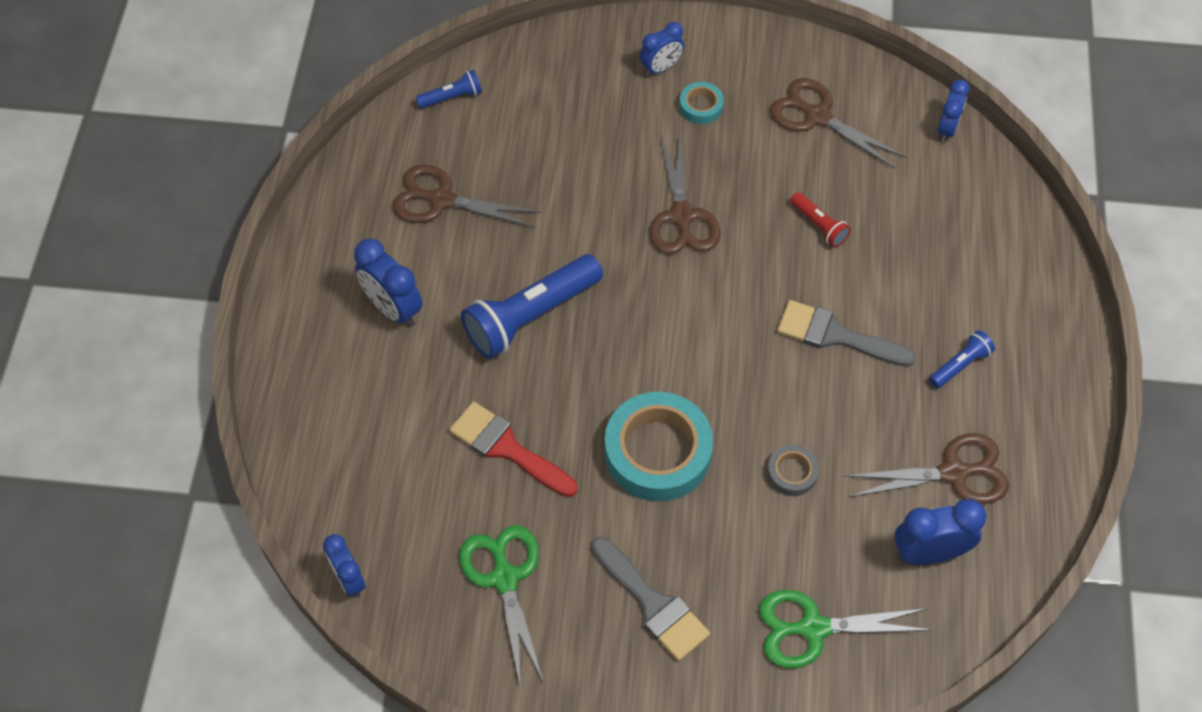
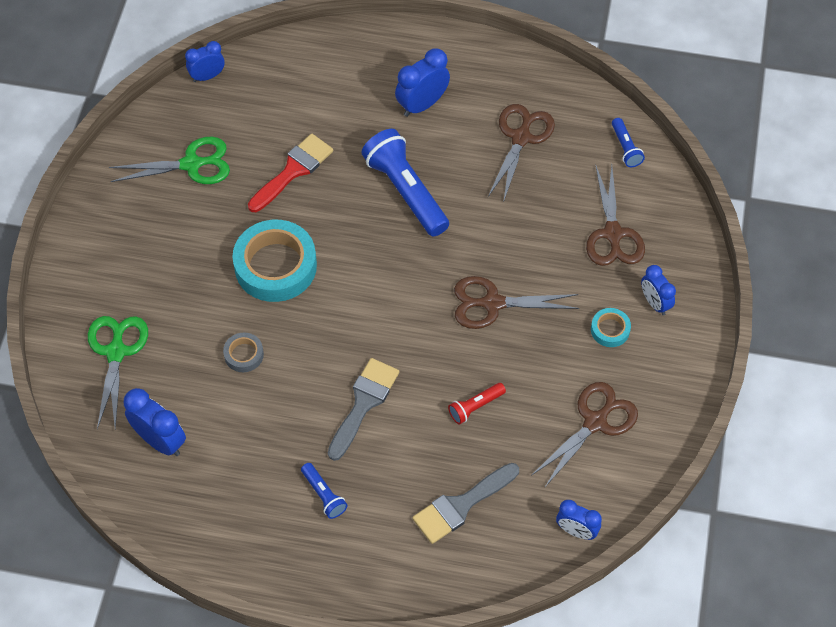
camera: 95 degrees right, 0 degrees up
(653, 604) = (155, 252): grey brush -> grey brush (461, 505)
(929, 553) = (160, 441): blue clock -> blue clock turned 45 degrees counterclockwise
(953, 473) = (225, 471): brown scissors -> brown scissors (613, 234)

